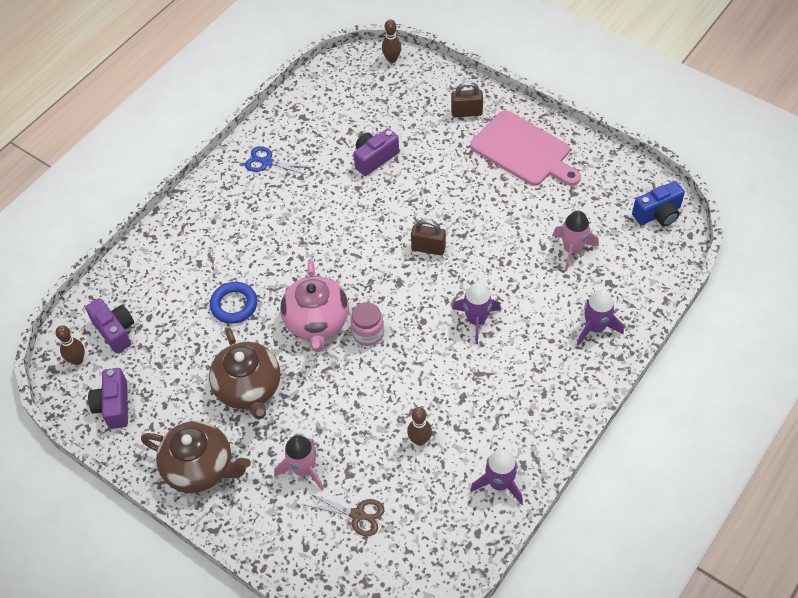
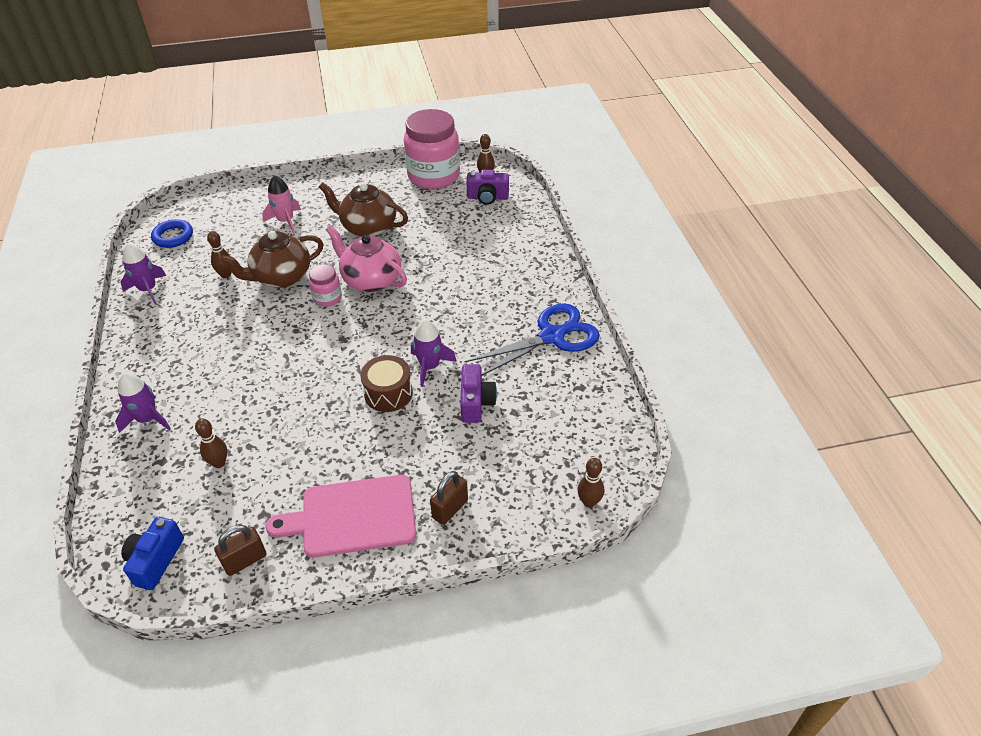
camera: 130 degrees right, 10 degrees down
(114, 406) = (433, 176): purple camera -> pink jar
(200, 468) = (347, 187): brown teapot -> brown teapot (281, 277)
(234, 305) = (438, 252): blue ring -> blue ring (173, 237)
(266, 162) = (552, 336): blue scissors -> blue scissors, size x1.99
(358, 515) = (229, 226): brown scissors -> none
(418, 210) = (388, 393): none -> brown drum
(428, 248) = (347, 374): brown padlock -> brown padlock (245, 560)
(476, 320) = (255, 357): purple rocket -> purple rocket (430, 366)
(572, 249) = (219, 463): pink rocket -> brown bowling pin

